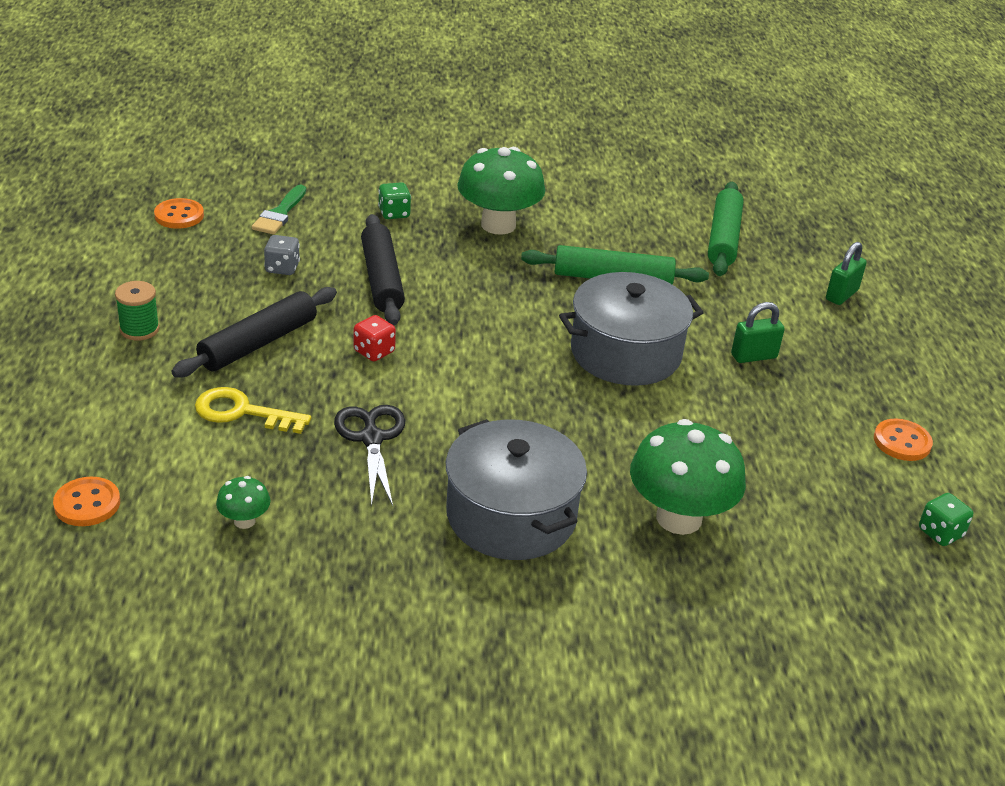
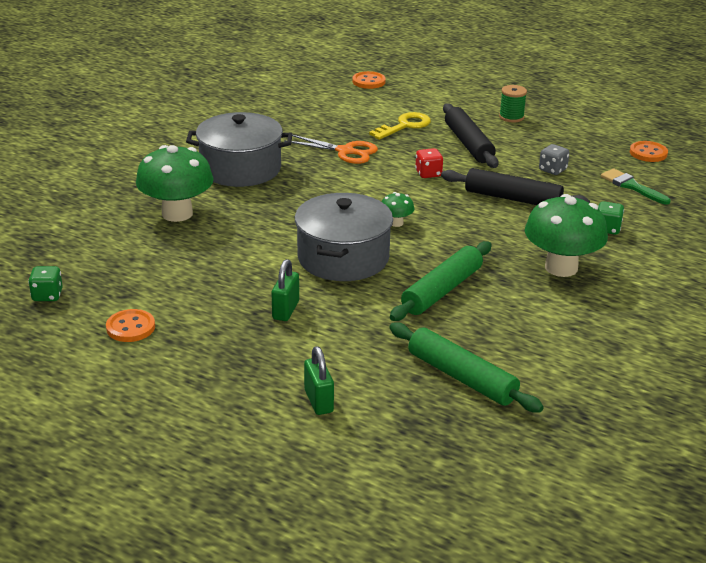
camera: 125 degrees right, 5 degrees down
(244, 521) = (317, 108): green mushroom -> green mushroom (396, 223)
(371, 439) = (345, 151): black scissors -> orange scissors

